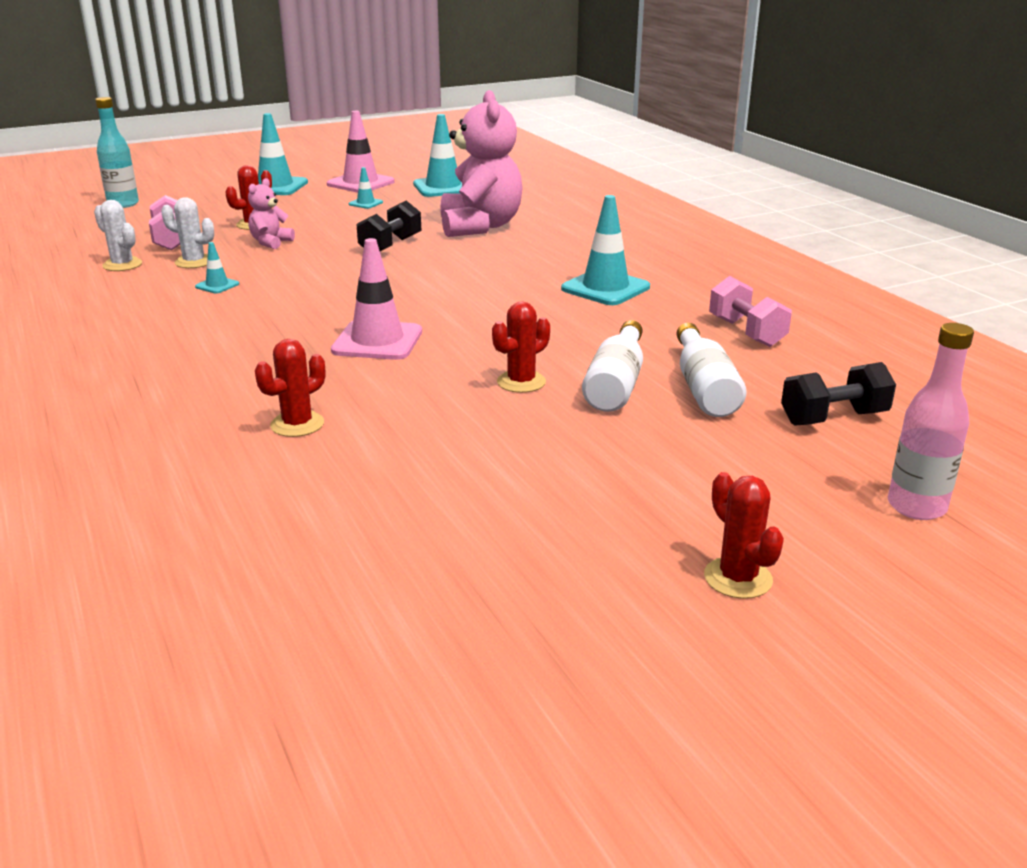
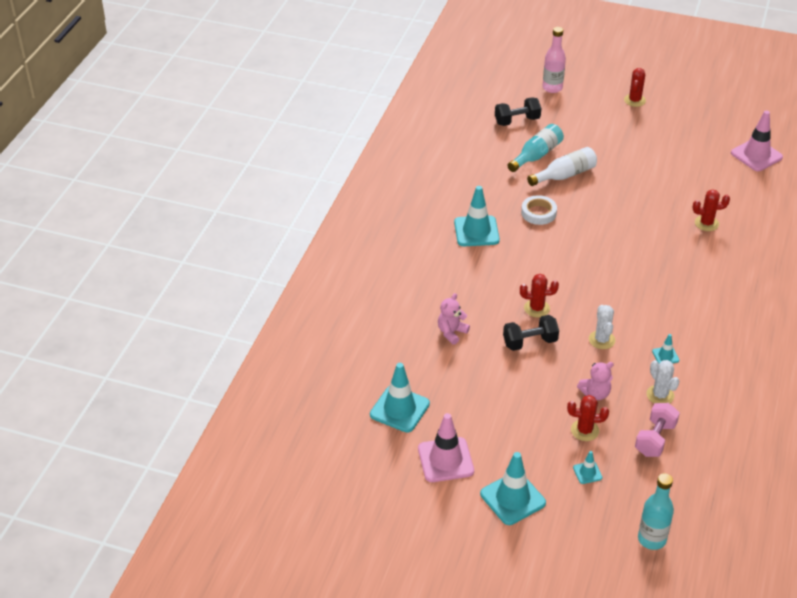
camera: 135 degrees left, 15 degrees up
(122, 265) = (705, 419): white cactus -> white cactus (601, 340)
(365, 203) = (480, 417): turquoise traffic cone -> turquoise traffic cone (587, 472)
(377, 341) = (628, 255): pink traffic cone -> pink traffic cone (756, 155)
(480, 226) = (451, 332): pink teddy bear -> pink teddy bear, size x0.46
(521, 382) = (598, 196): red cactus -> red cactus (536, 308)
(569, 331) = (538, 213): none -> white tape
(704, 388) = (536, 155): white bottle -> turquoise bottle
(746, 332) = (469, 169): pink dumbbell -> none
(833, 418) = (517, 121): black dumbbell -> black dumbbell turned 45 degrees counterclockwise

